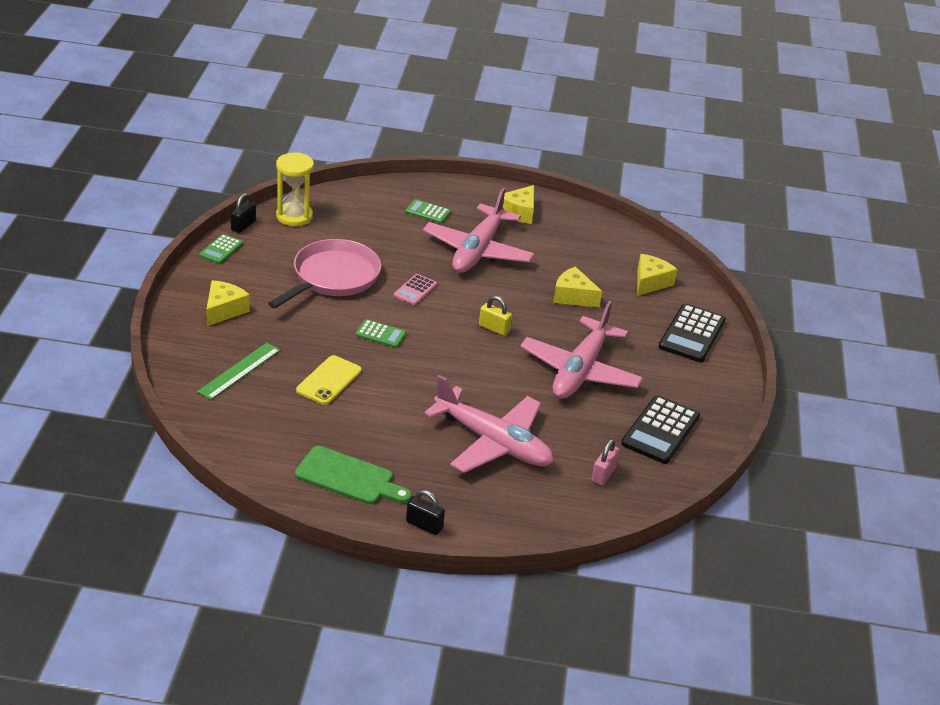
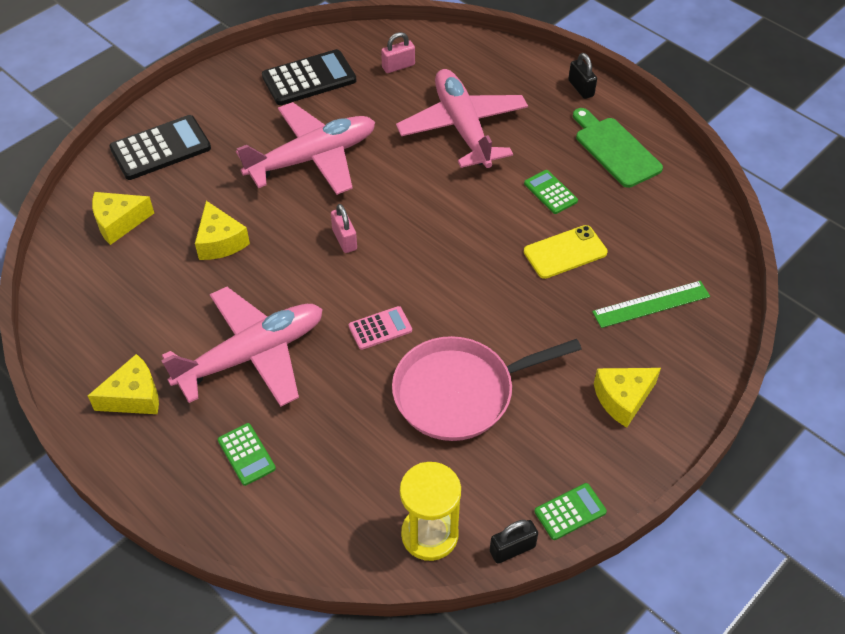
camera: 140 degrees left, 15 degrees up
(380, 334) = (469, 285): green calculator -> green calculator (550, 192)
(494, 328) = (344, 239): yellow padlock -> pink padlock

